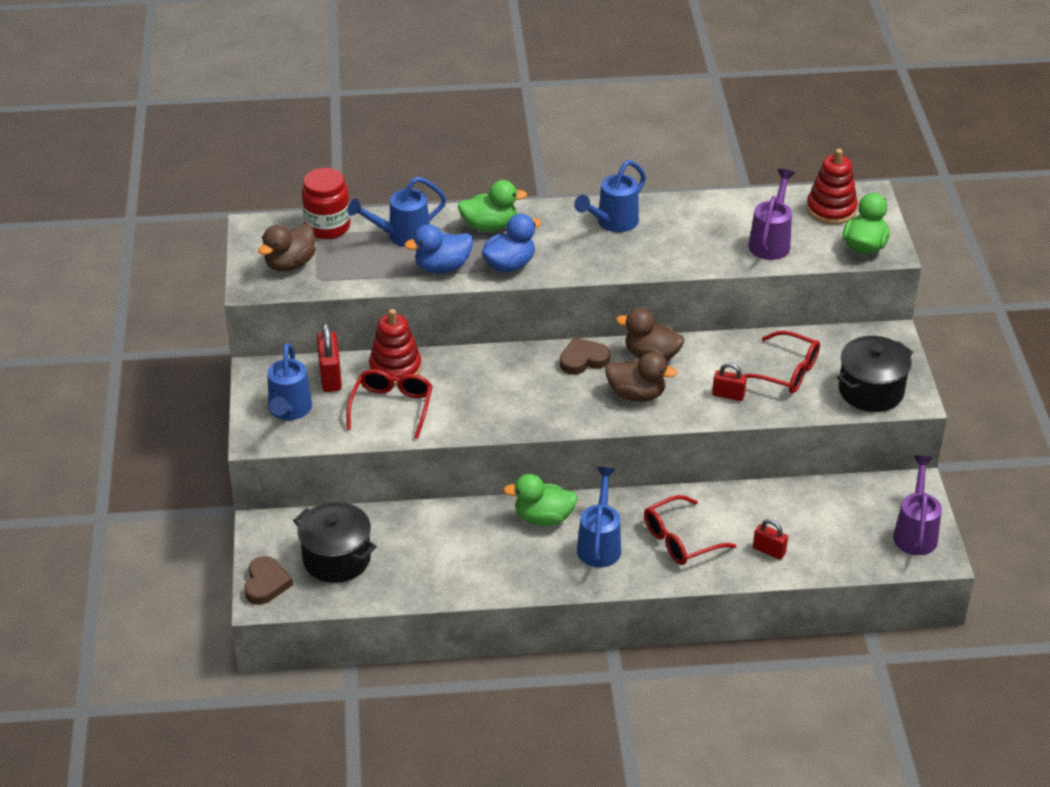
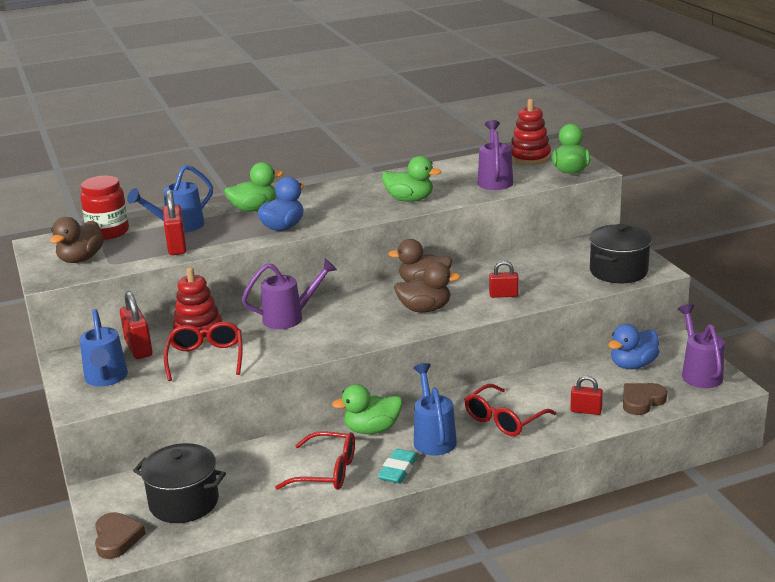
camera: 15 degrees left, 15 degrees down
(391, 268) = (177, 246): none -> red padlock
(442, 267) = (223, 238): blue duck -> blue duck (633, 365)
(493, 371) = (290, 317): none -> purple watering can
(549, 575) = (398, 470): none -> turquoise eraser
(583, 360) = (366, 296): brown heart -> brown heart (641, 401)
(612, 223) = (358, 191): blue watering can -> none
(662, 252) = (409, 200): none -> green duck
(786, 372) = (542, 273): red glasses -> red glasses (327, 471)

